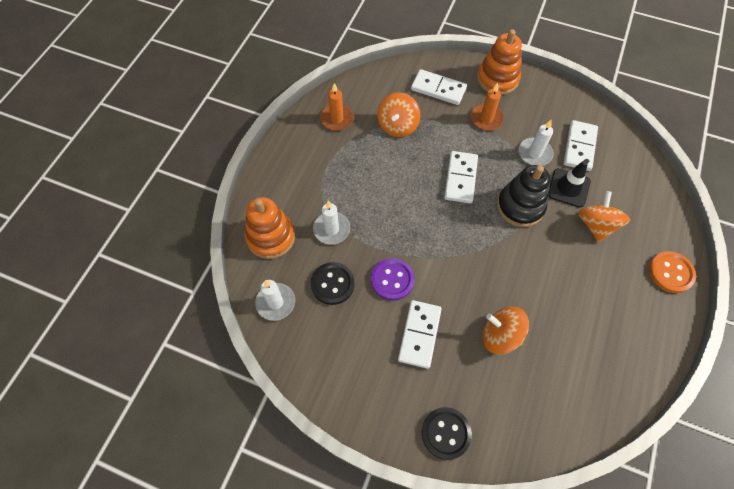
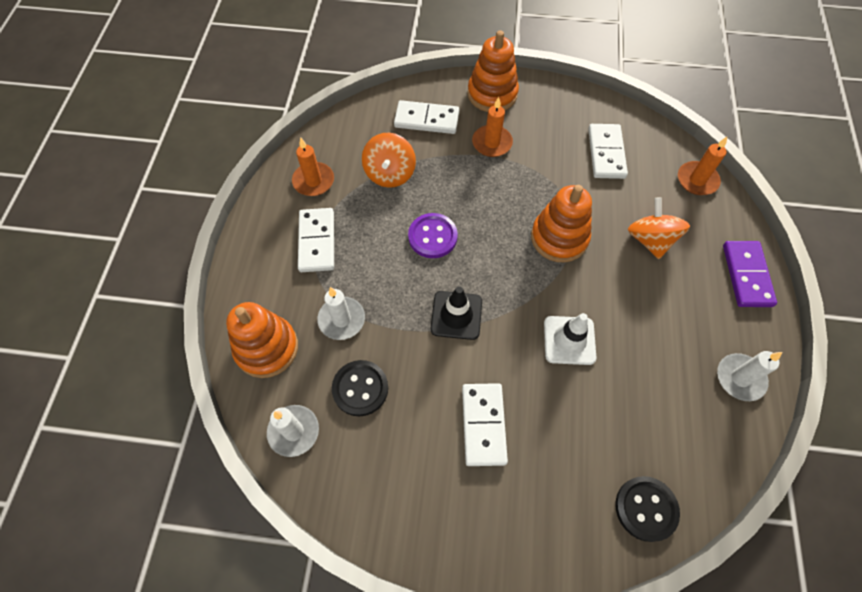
camera: 15 degrees left, 0 degrees up
(392, 280) = (432, 364): purple button -> purple button (432, 237)
(446, 433) = (548, 541): black button -> black button (646, 508)
(460, 178) = (481, 220): white domino -> white domino (316, 241)
(500, 336) = (579, 400): orange spinning top -> none
(505, 288) = (569, 340): none -> white traffic cone
(520, 206) = (559, 238): black stacking toy -> orange stacking toy
(534, 153) = (558, 171): white candle -> white candle (740, 378)
(568, 188) = (607, 203): black traffic cone -> black traffic cone (456, 315)
(651, 186) = (697, 180): none -> orange candle
(670, 273) = (747, 275): orange button -> purple domino

